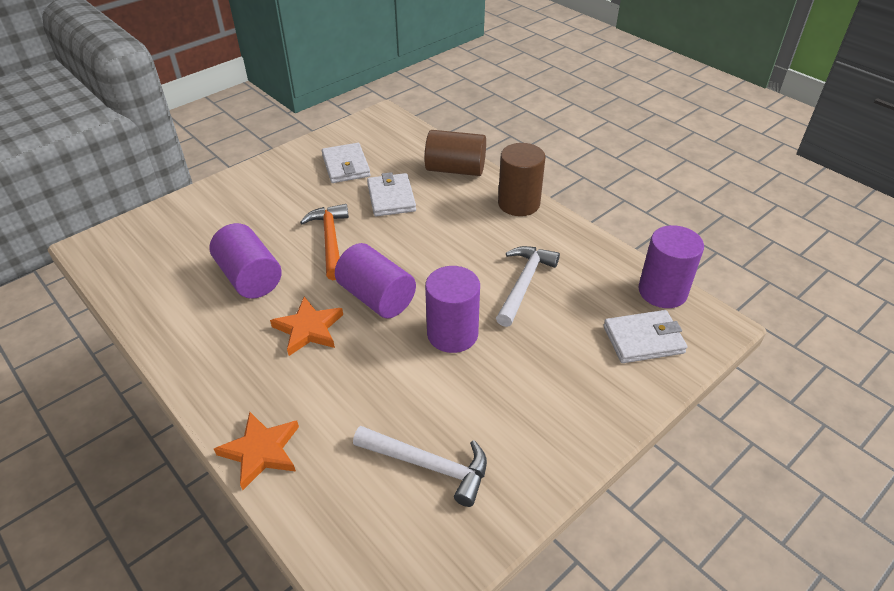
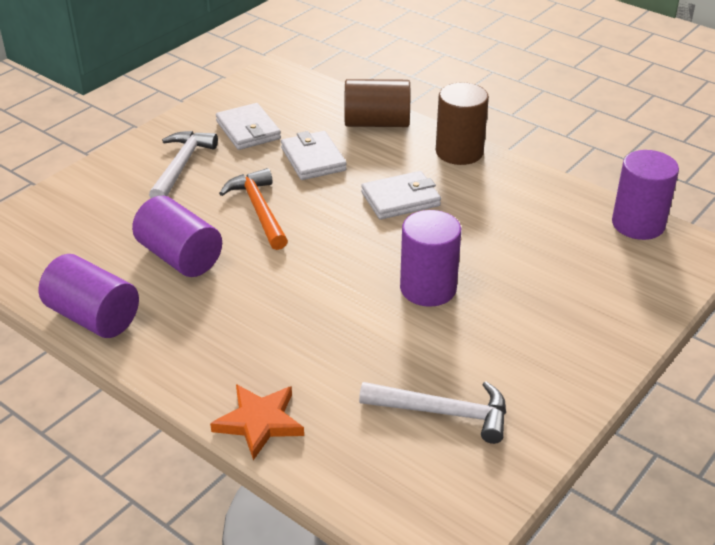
camera: 10 degrees left, 5 degrees down
(308, 329) = (267, 301): orange star -> none
(377, 297) = (332, 262): purple cylinder -> purple cylinder (93, 317)
(524, 283) = (489, 231): white hammer -> white hammer (181, 166)
(643, 339) = (630, 272): white wallet -> white wallet (400, 199)

